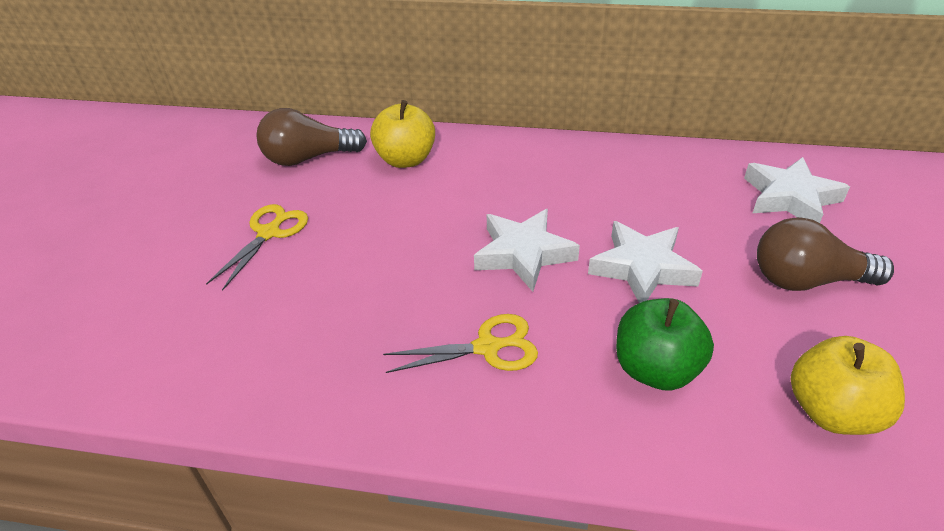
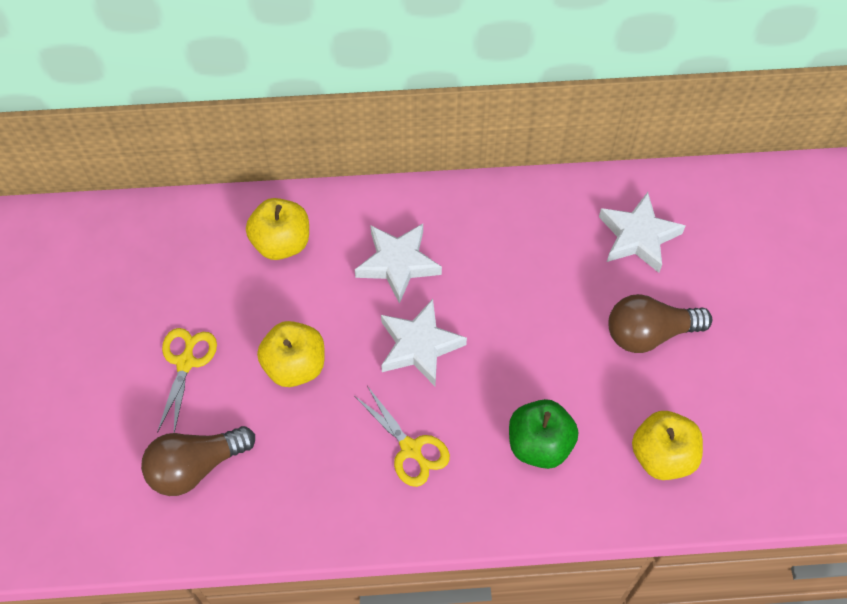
camera: 15 degrees left, 20 degrees up
(308, 158) = (183, 256): brown light bulb -> brown light bulb (195, 466)
(380, 251) = (295, 365): none -> yellow apple
(487, 347) = (411, 449): yellow scissors -> yellow scissors turned 75 degrees clockwise
(642, 268) = (520, 344): white star -> white star (398, 264)

